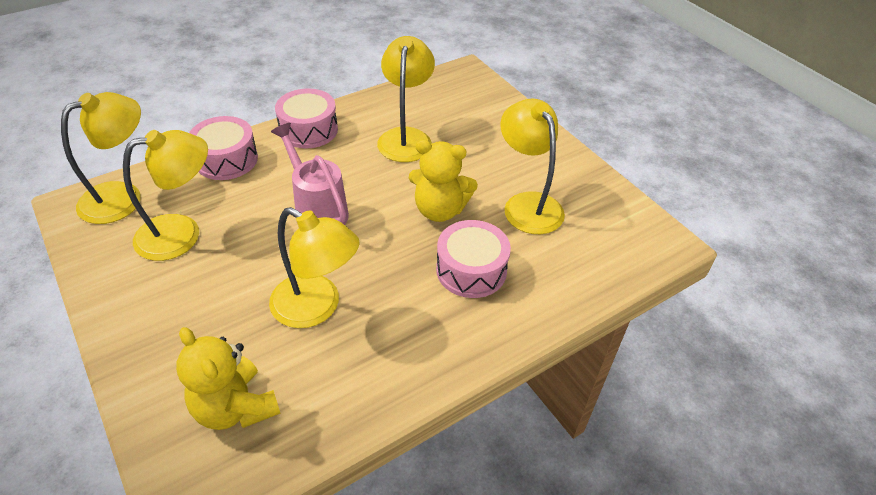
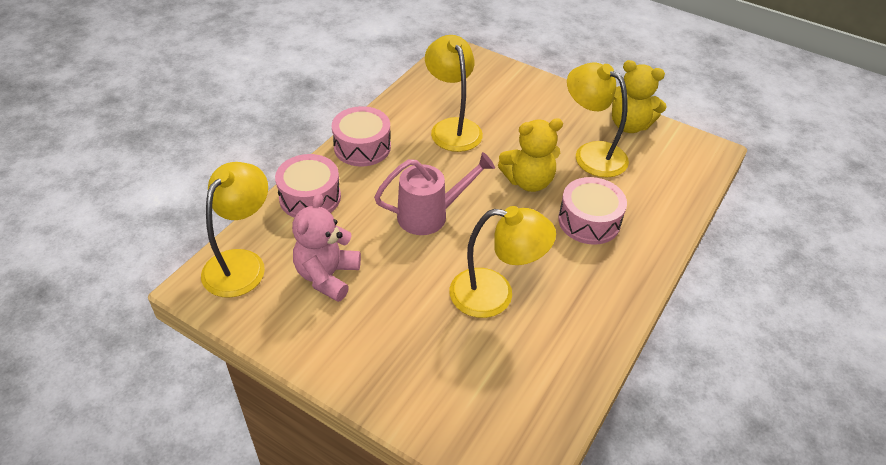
camera: 25 degrees left, 0 degrees up
(182, 233) = (327, 276): yellow lamp -> pink teddy bear
(235, 407) = (495, 395): yellow teddy bear -> yellow teddy bear (629, 125)
(318, 210) = (430, 215): pink watering can -> pink watering can turned 135 degrees clockwise

